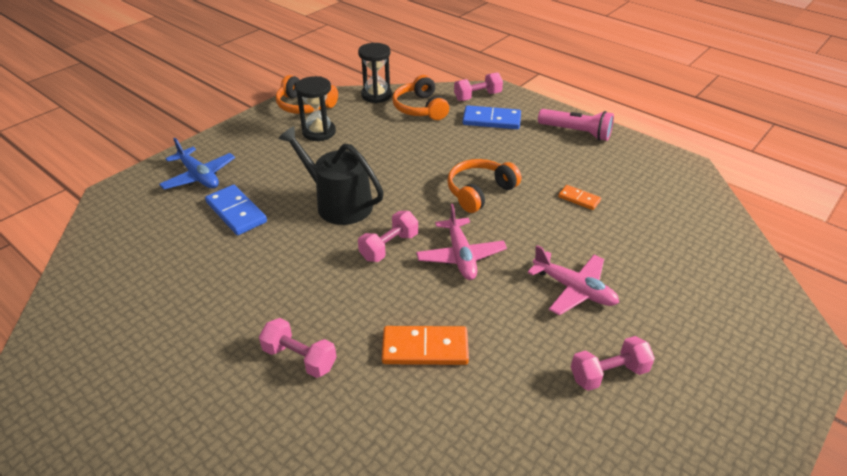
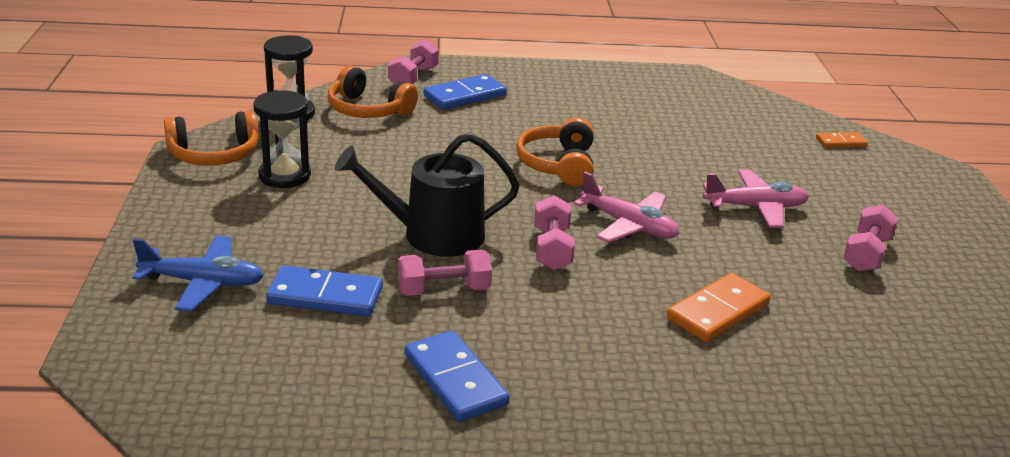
camera: 45 degrees left, 10 degrees down
(220, 297) = (455, 380): none -> blue domino
(300, 358) = (628, 382): pink dumbbell -> pink dumbbell (444, 290)
(576, 132) = (563, 79): pink flashlight -> none
(579, 199) = (651, 135): orange domino -> orange domino (840, 142)

